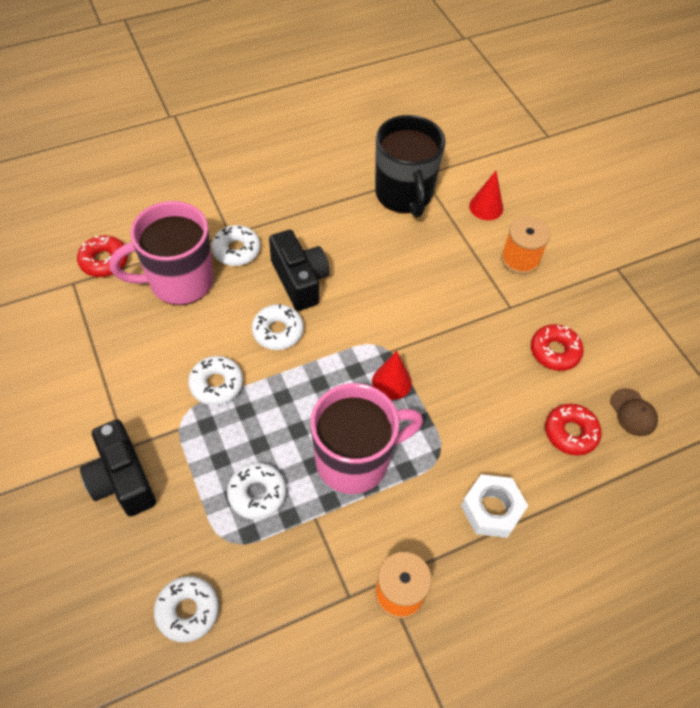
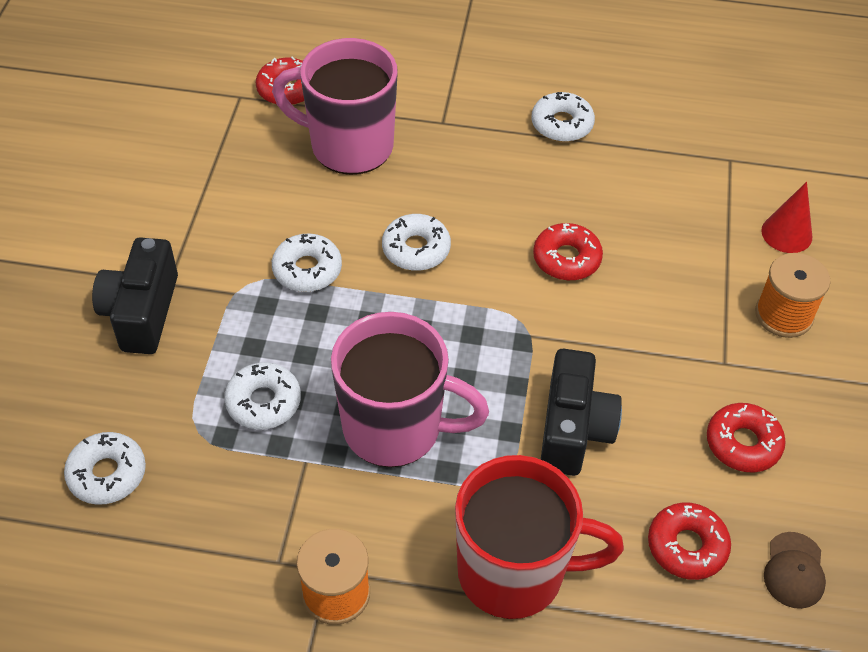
camera: 35 degrees right, 5 degrees down
(236, 250) = (436, 142): white donut -> white donut (562, 124)
(299, 280) = (483, 207): black camera -> black camera (573, 429)
(375, 288) = (566, 259): none -> red donut
(391, 382) = (505, 369): red cone -> none
(404, 195) = (687, 172): black mug -> none
(492, 509) = (514, 572): white nut -> red mug

